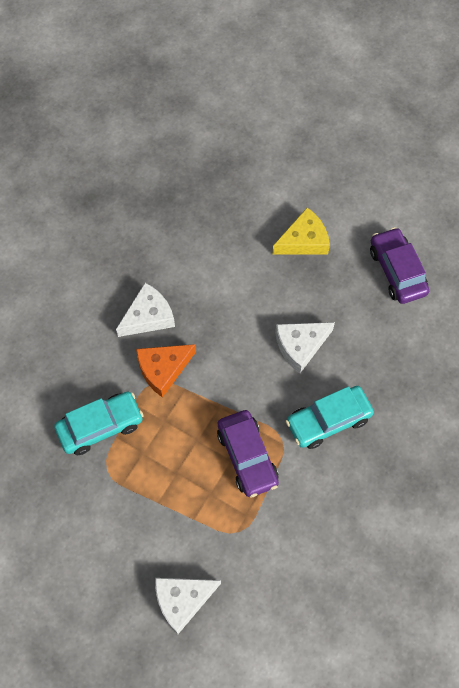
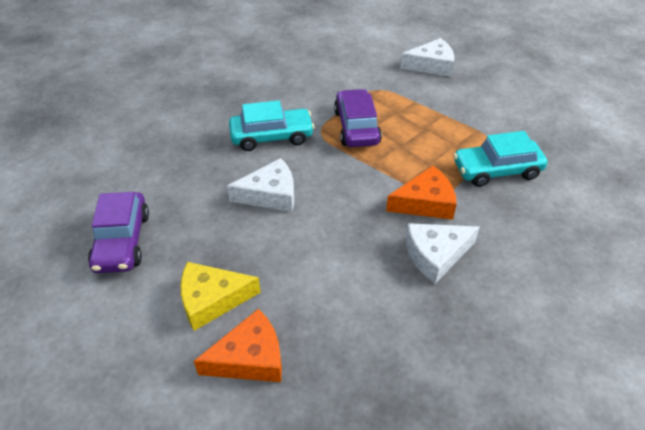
camera: 165 degrees left, 20 degrees down
(260, 208) = (250, 358): none -> orange cheese

